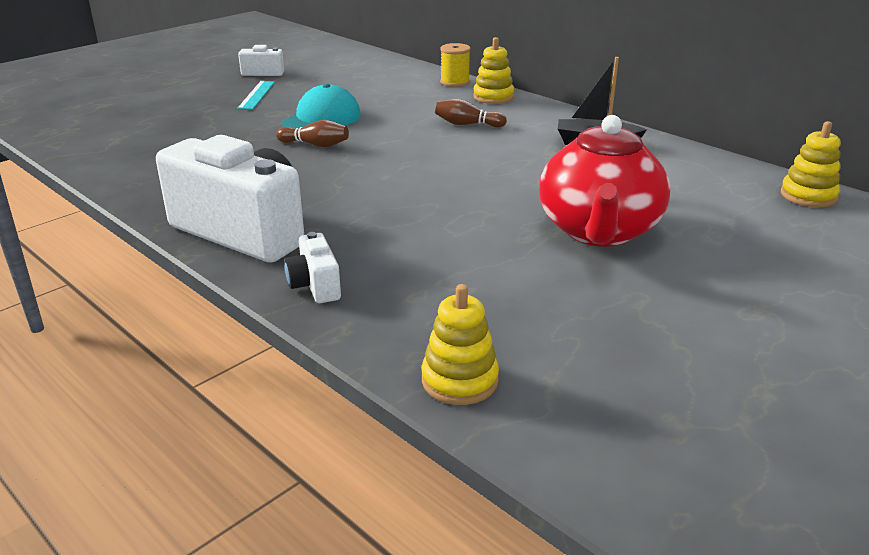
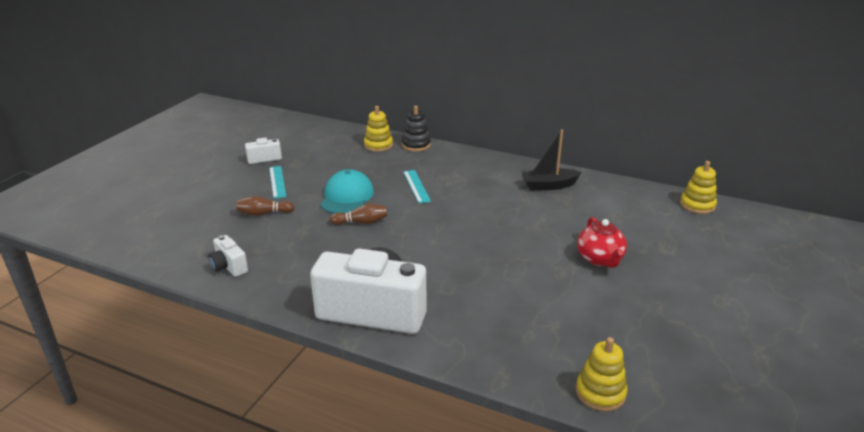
camera: 20 degrees left, 0 degrees up
(315, 285) = (458, 345): white camera -> white camera (229, 267)
(417, 120) = (416, 186): none -> turquoise ruler
(455, 82) = (416, 145): yellow spool -> black stacking toy
(467, 124) = (454, 184): brown bowling pin -> brown bowling pin (264, 213)
(493, 97) = (453, 155): yellow stacking toy -> yellow stacking toy (378, 145)
(598, 231) = (600, 259): red teapot -> red teapot, size x0.58

